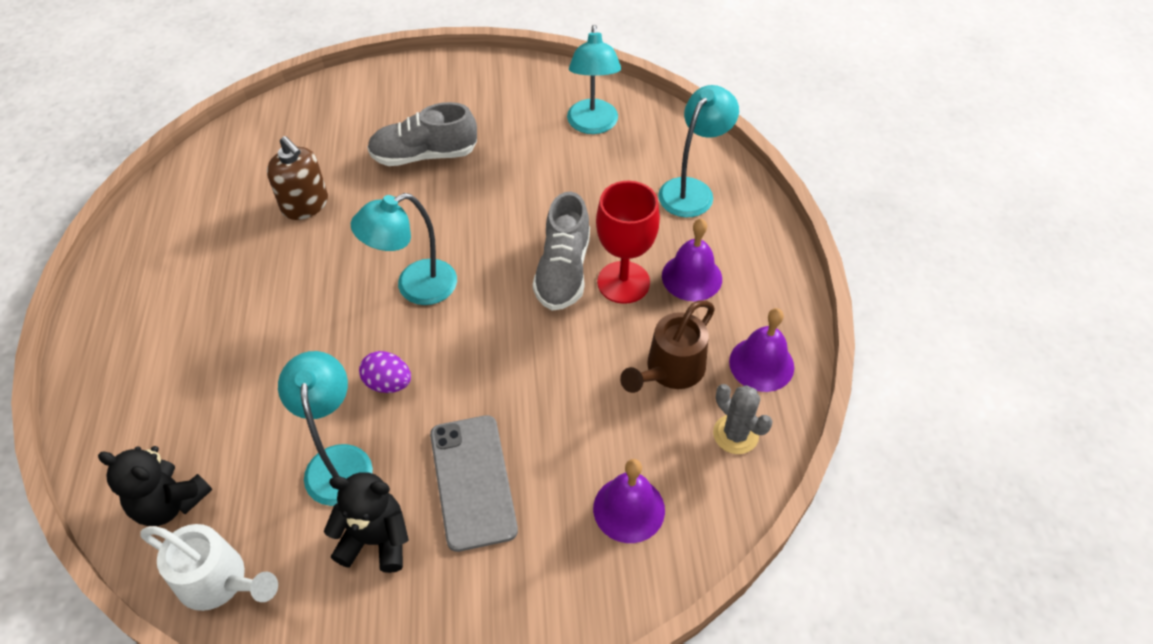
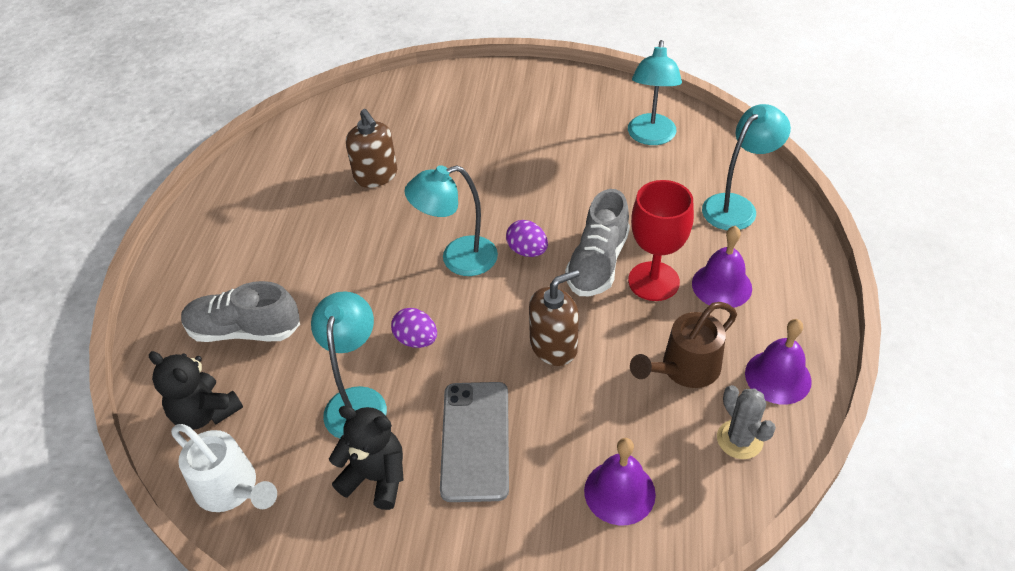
camera: 15 degrees right, 5 degrees down
(424, 155) = (490, 146): grey shoe -> grey shoe (245, 330)
(487, 268) = (527, 251): none -> purple egg
(534, 367) = (554, 346): none -> brown soap dispenser

